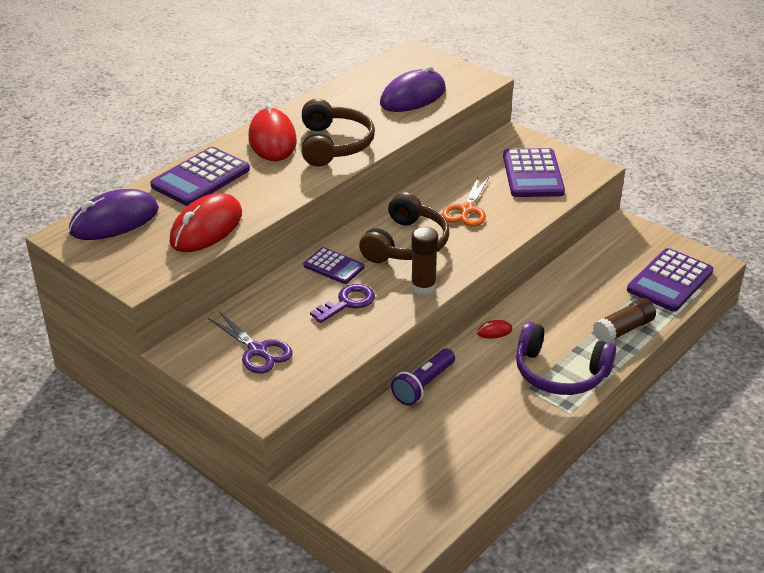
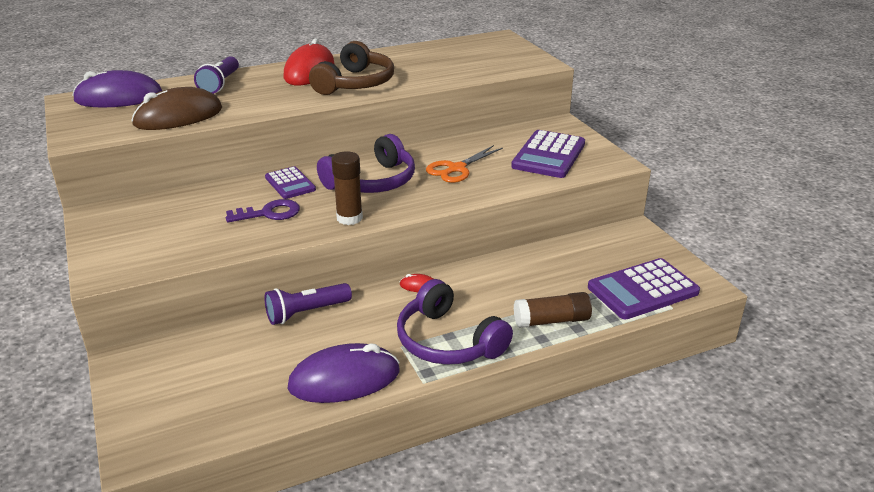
camera: 25 degrees right, 5 degrees down
(200, 178) = (220, 84): purple calculator -> purple flashlight
(206, 228) = (178, 117): red mouse -> brown mouse
(257, 351) = (152, 229): purple scissors -> none
(406, 244) = (372, 182): brown headphones -> purple headphones
(413, 97) = (464, 65): purple mouse -> purple mouse (344, 379)

